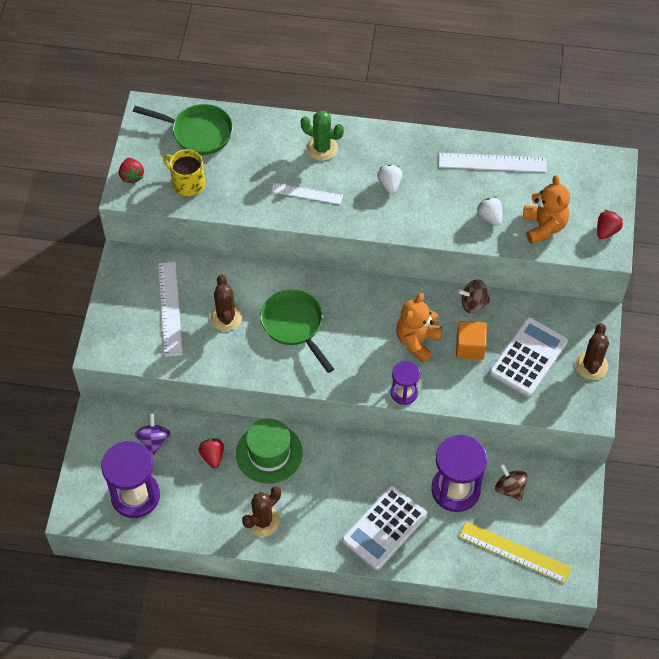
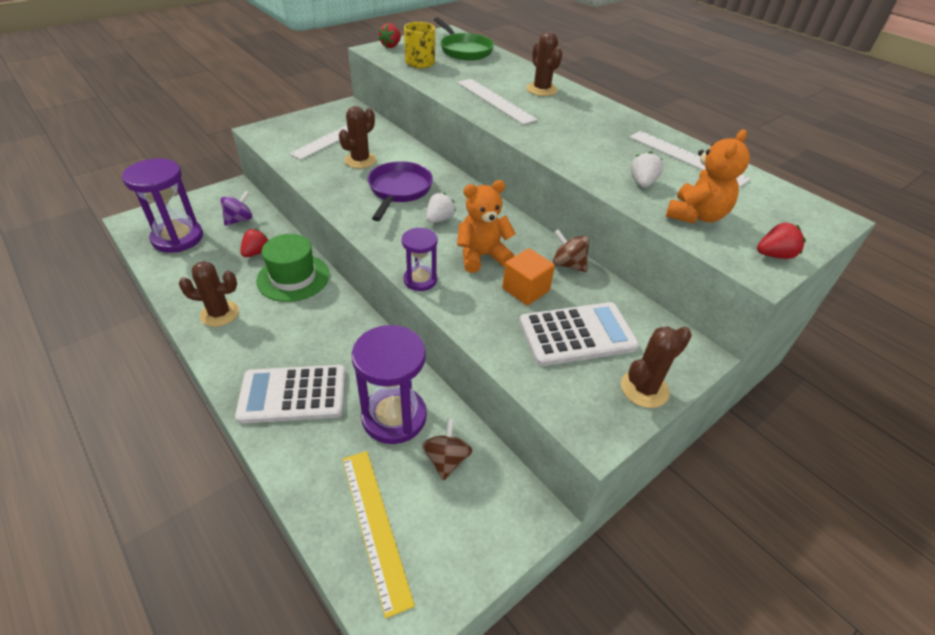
camera: 40 degrees right, 15 degrees down
(294, 325) = (399, 190): green pan -> purple pan
(306, 193) = (495, 101): white ruler -> white ruler, size x1.53
(322, 148) = (541, 90): green cactus -> brown cactus
(389, 184) = (570, 126): white strawberry -> white strawberry (439, 219)

